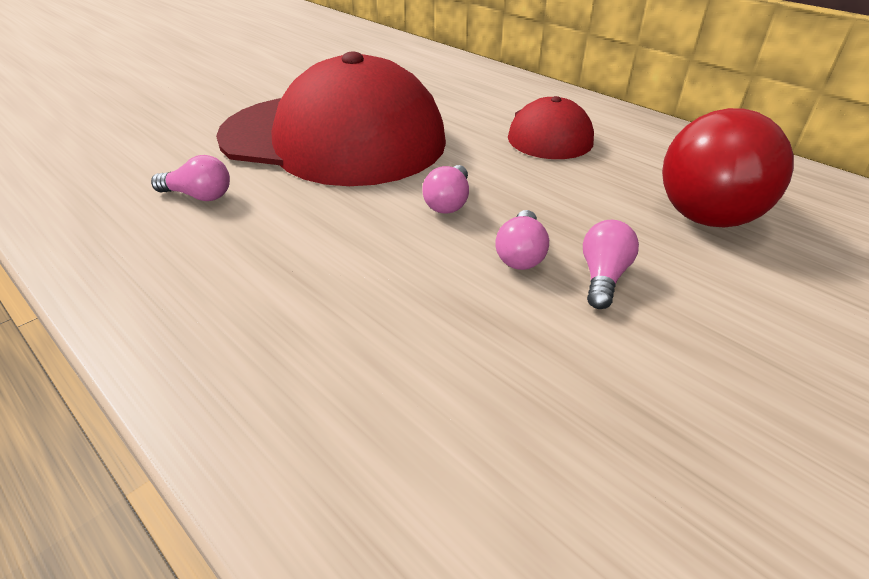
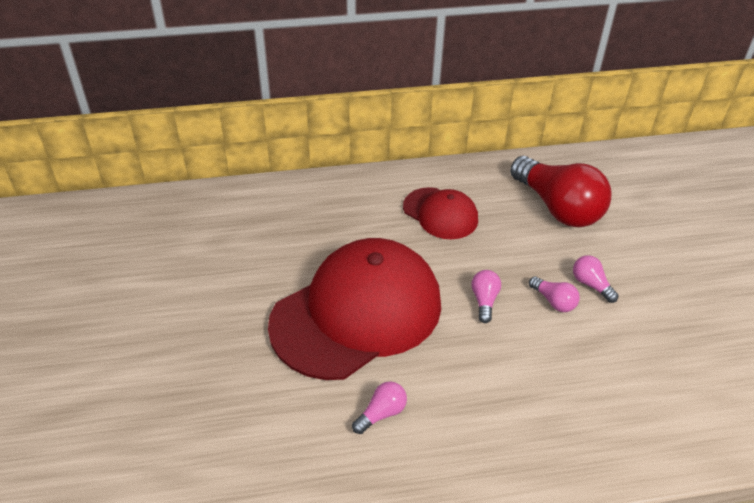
camera: 55 degrees left, 5 degrees up
(448, 202) = (484, 301): pink light bulb -> pink light bulb turned 135 degrees counterclockwise

